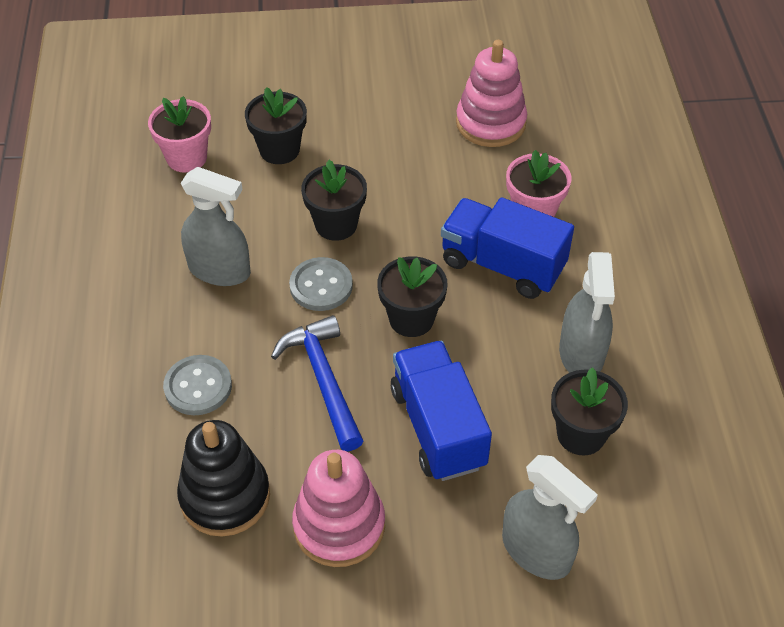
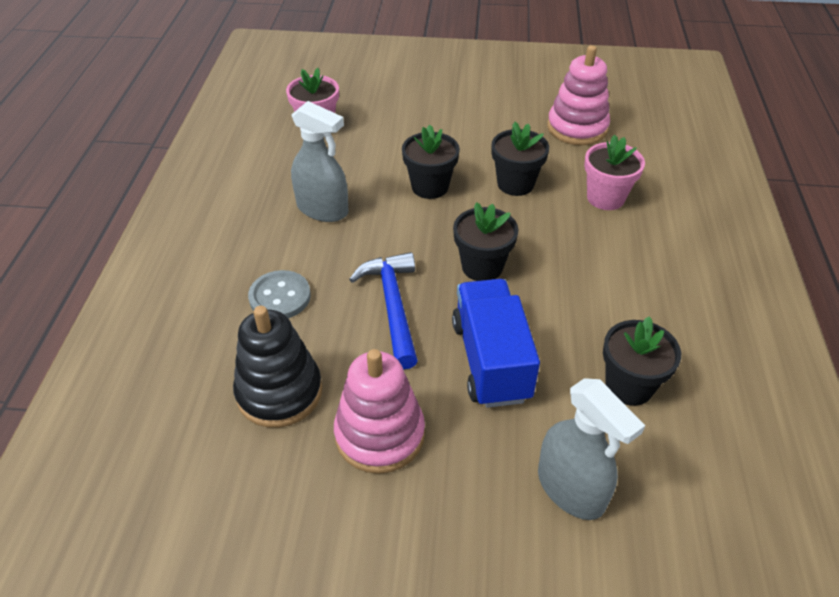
camera: 10 degrees right, 5 degrees down
(279, 150) = (394, 128): black flower pot -> black flower pot (515, 184)
(321, 286) = (407, 231): grey button -> none
(502, 265) = (572, 234): blue truck -> none
(581, 354) = (637, 315): grey spray bottle -> none

